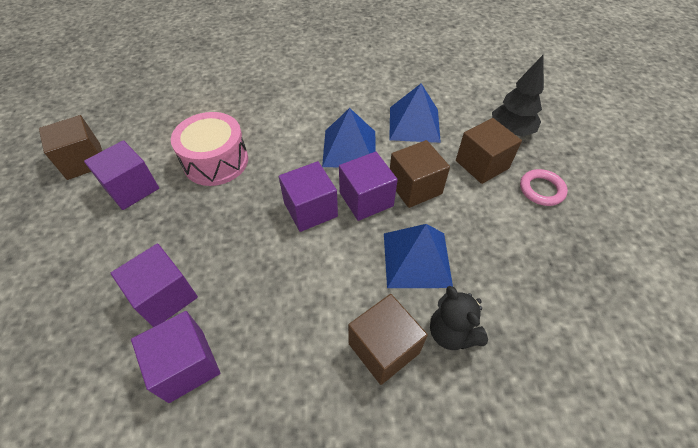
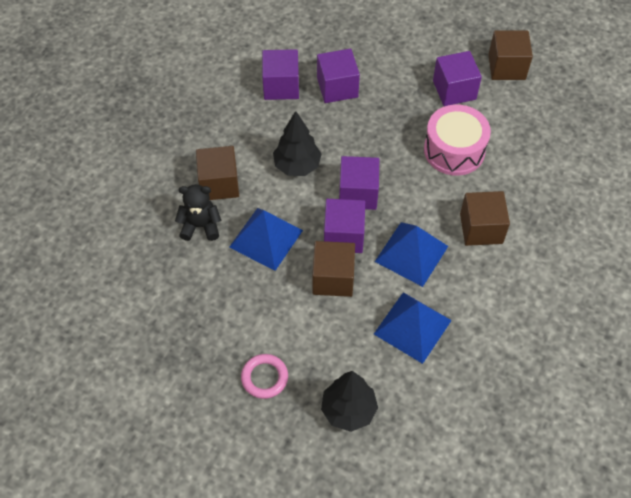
camera: 120 degrees right, 5 degrees up
(307, 278) = (297, 166): none -> black tree
(482, 164) = (324, 350): brown cube -> brown cube (481, 228)

